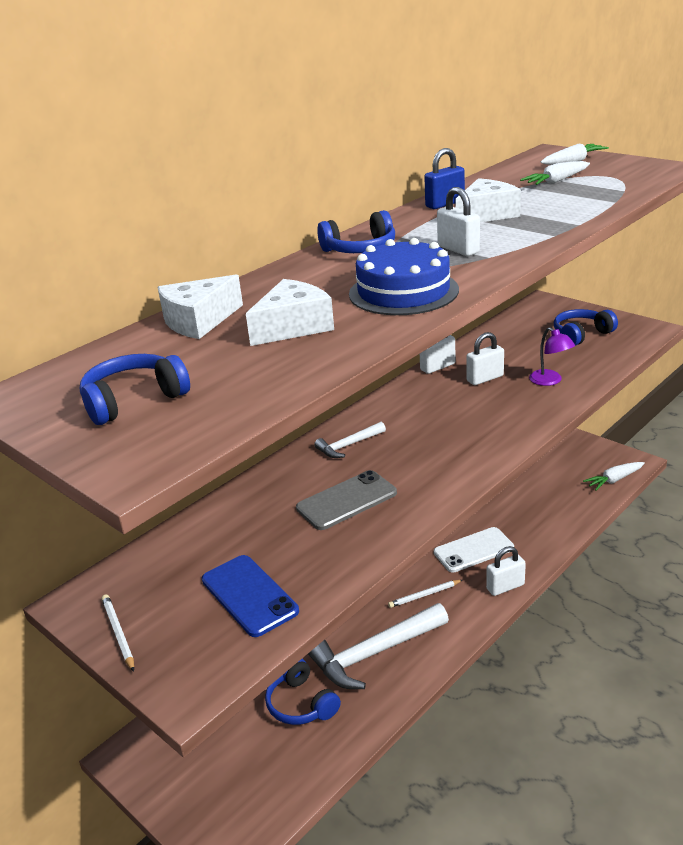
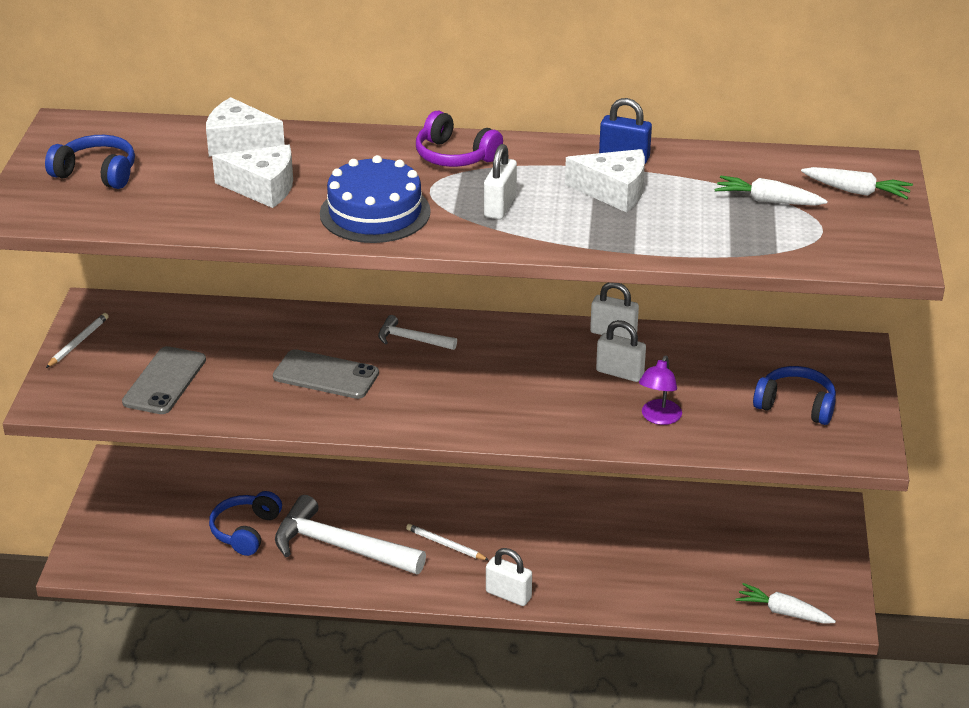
camera: 50 degrees right, 5 degrees up
(249, 595) = (165, 381): blue phone -> grey phone
(360, 249) = (455, 156): blue headphones -> purple headphones
(473, 550) = (545, 550): white phone -> none

